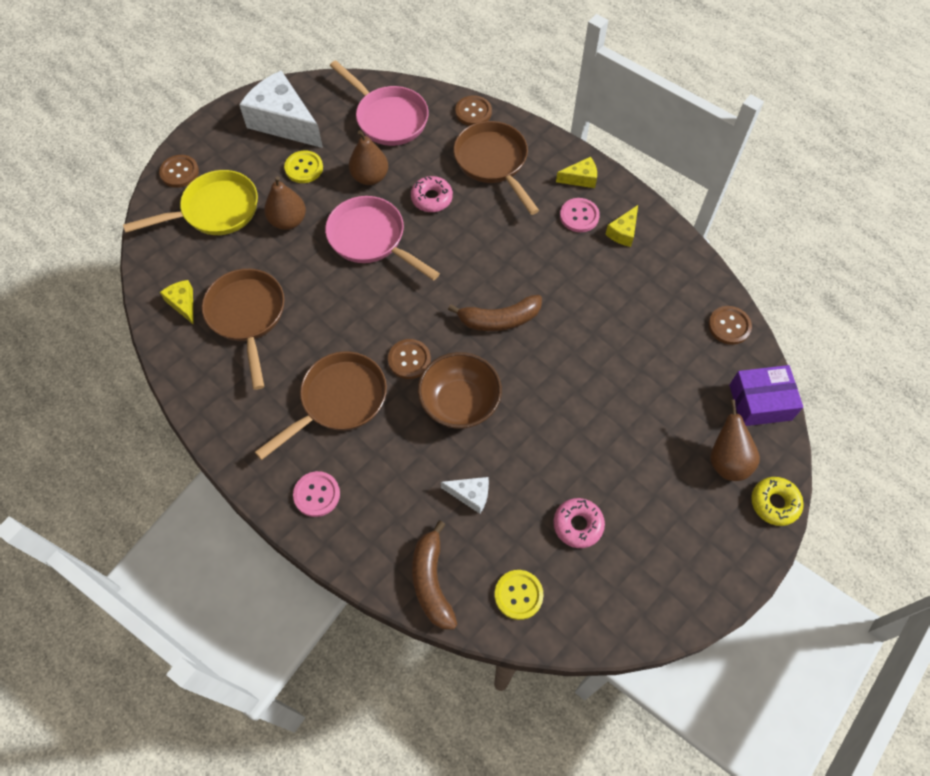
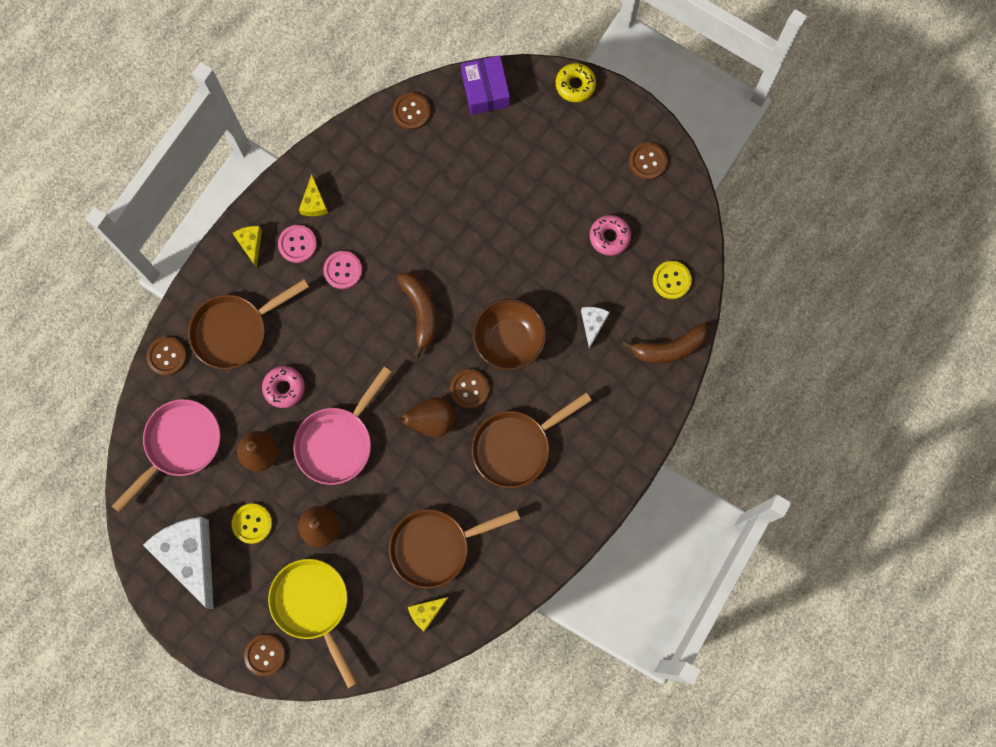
camera: 95 degrees left, 15 degrees up
(283, 122) = (190, 556): white cheese -> white cheese turned 120 degrees clockwise
(317, 494) = (605, 452): pink button -> pink button (343, 270)
(338, 401) = (516, 446): brown pan -> brown pan turned 75 degrees counterclockwise
(623, 232) = (314, 203): yellow cheese -> yellow cheese turned 60 degrees clockwise
(676, 582) = (647, 161): none -> brown button
(727, 460) = (541, 119): brown pear -> brown pear (431, 421)

